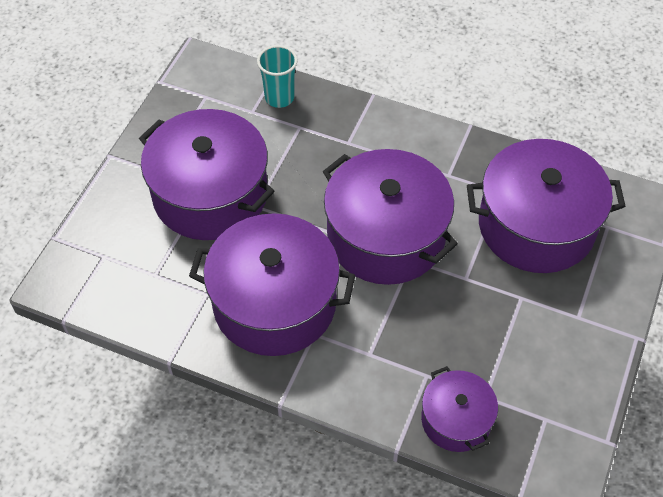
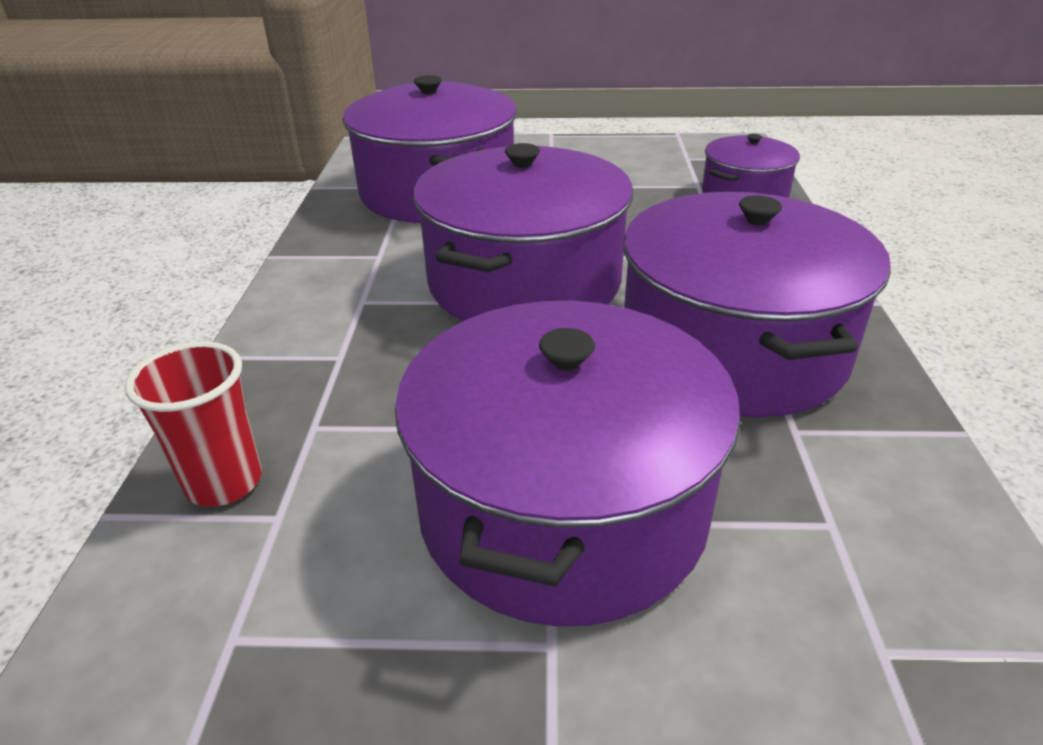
camera: 110 degrees left, 20 degrees down
(279, 98) = (224, 482): turquoise cup -> red cup

